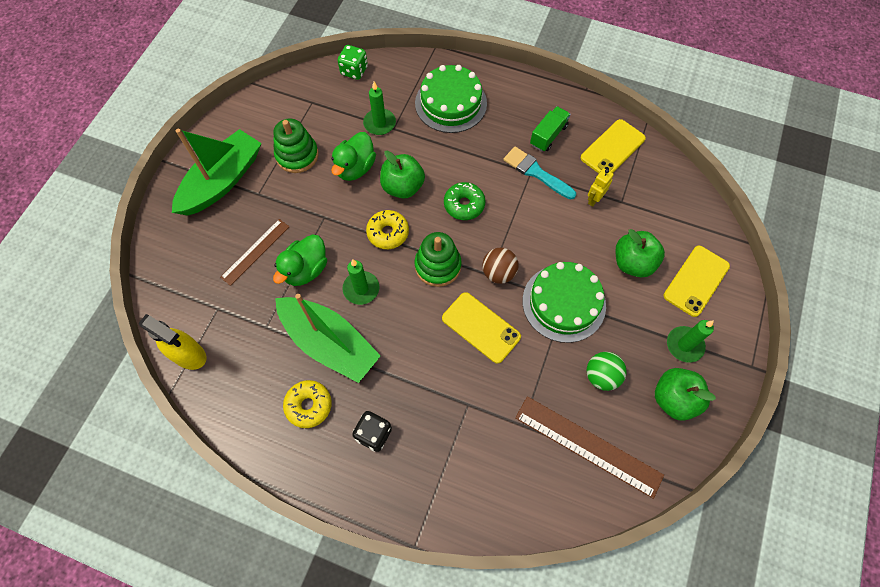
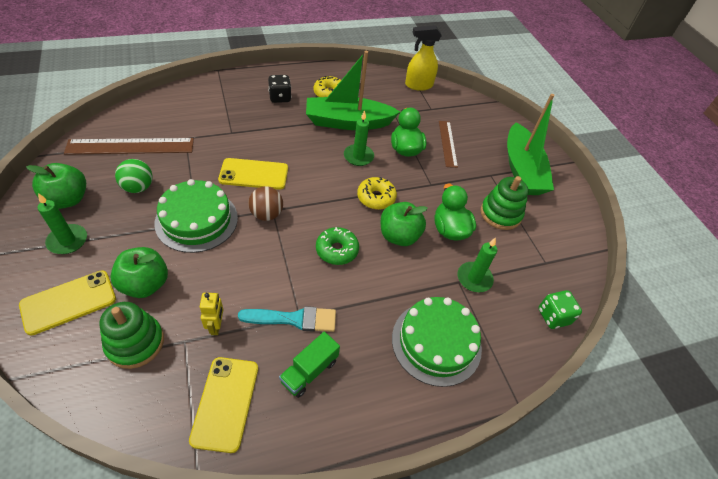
camera: 135 degrees right, 15 degrees down
(438, 266) = (318, 195): green stacking toy -> green stacking toy (135, 343)
(548, 135) = (309, 371): green truck -> green truck turned 45 degrees clockwise
(696, 281) = (68, 302): yellow phone -> yellow phone turned 60 degrees clockwise

